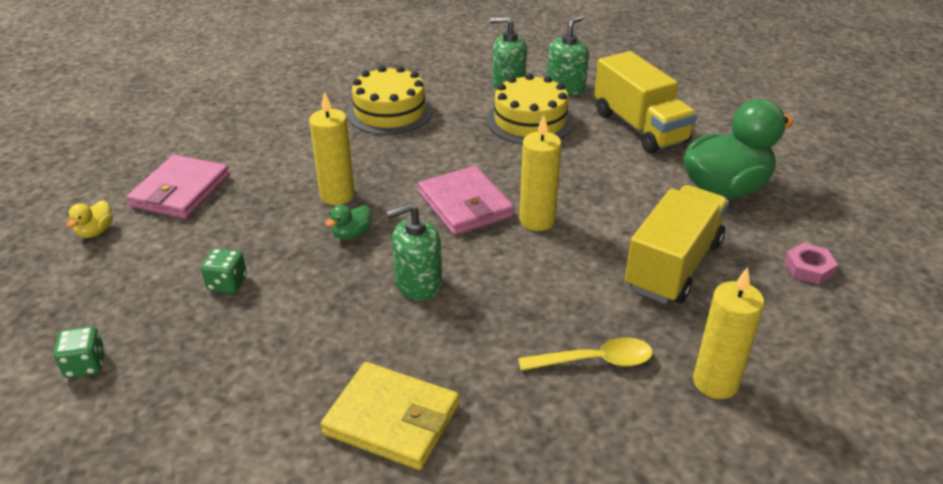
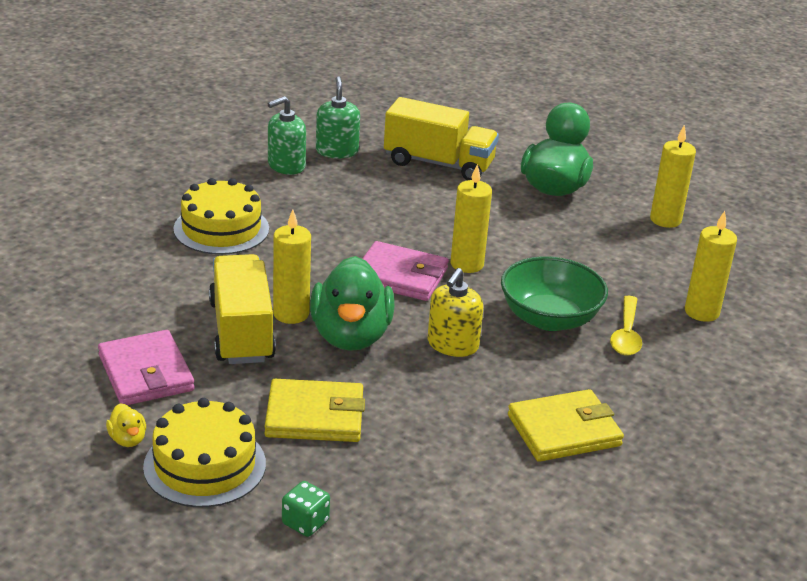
camera: 45 degrees left, 5 degrees down
(227, 283) = (314, 416): green dice -> yellow wallet
(351, 234) = (351, 336): green duck -> green duck, size x2.47
(418, 283) = (452, 345): green soap dispenser -> yellow soap dispenser
(530, 121) = (350, 190): yellow cake -> yellow cake (205, 465)
(540, 305) = (549, 318): none -> green bowl
(595, 361) = (626, 334): yellow spoon -> yellow spoon turned 150 degrees clockwise
(673, 265) = (591, 254): yellow truck -> yellow truck (241, 331)
(808, 268) = (665, 220): pink nut -> yellow candle

